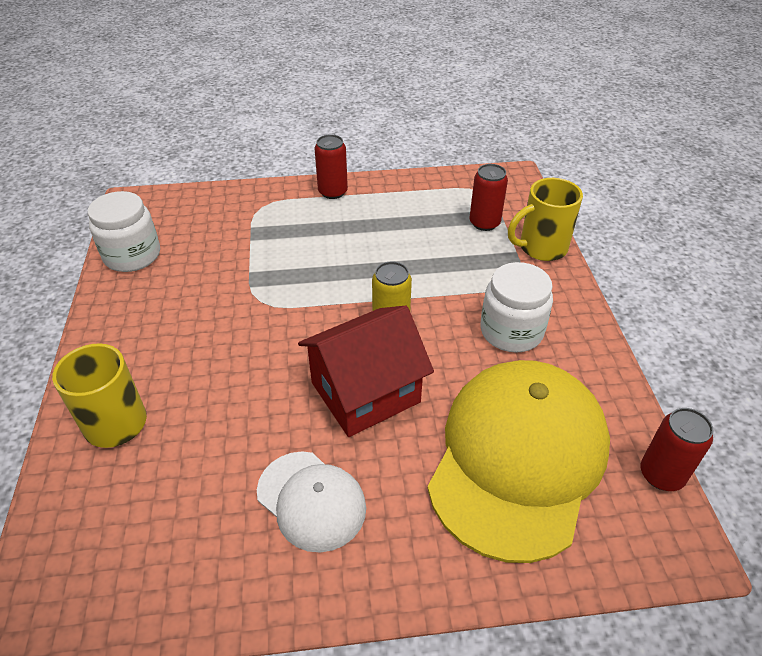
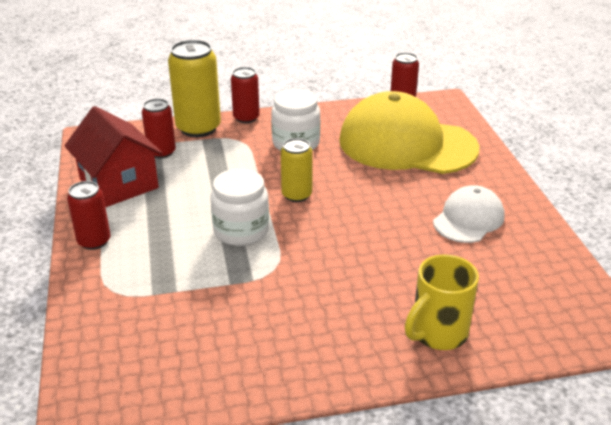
camera: 95 degrees left, 10 degrees down
(132, 255) = (201, 384): white jar -> white jar (241, 231)
(365, 392) = (370, 203): red house -> red house (119, 183)
(541, 248) = (198, 128): yellow mug -> yellow can
(573, 287) = (246, 118): none -> red can

